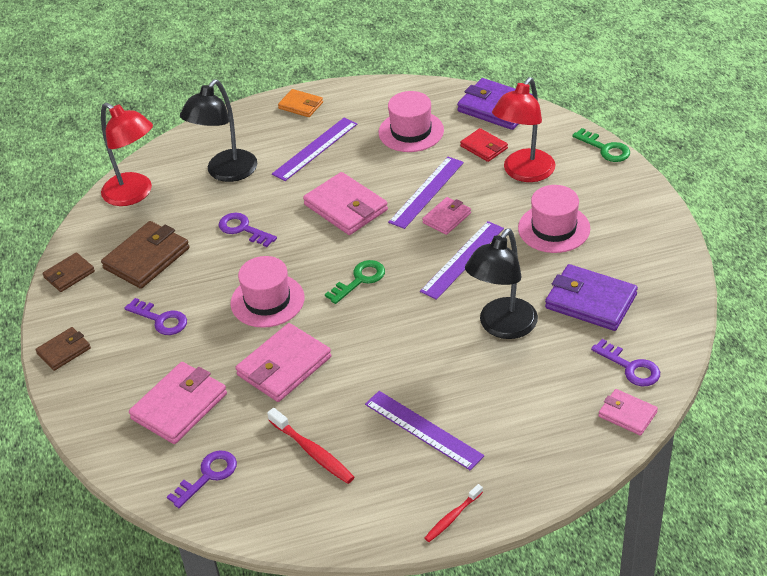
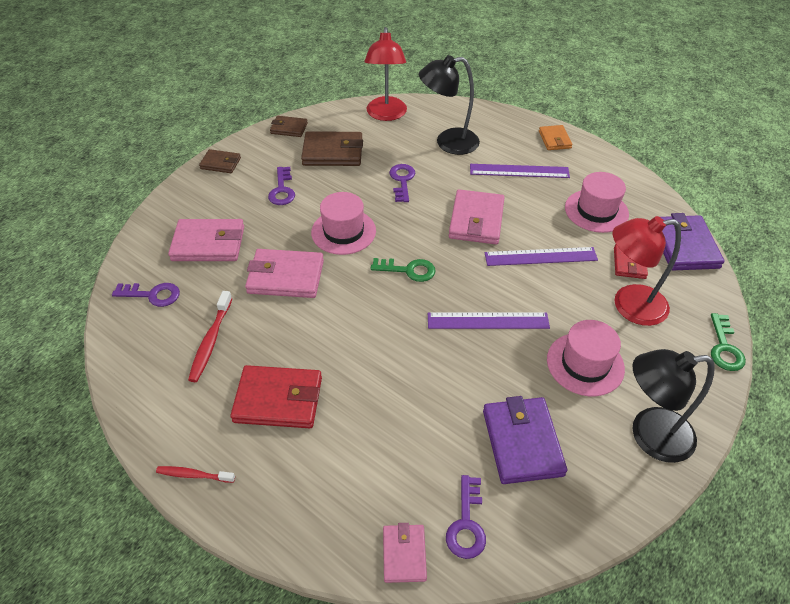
camera: 50 degrees right, 5 degrees up
(423, 430) = (278, 399): purple ruler -> red wallet
(446, 218) = (524, 285): pink wallet -> none
(502, 327) = (434, 391): black lamp -> black lamp (649, 435)

